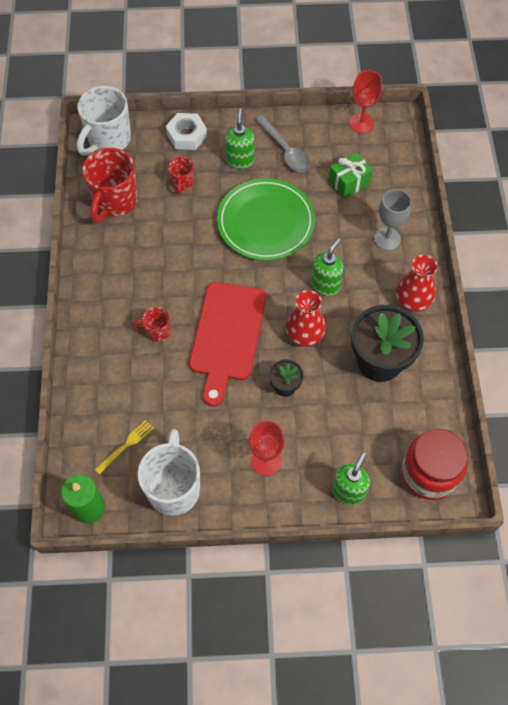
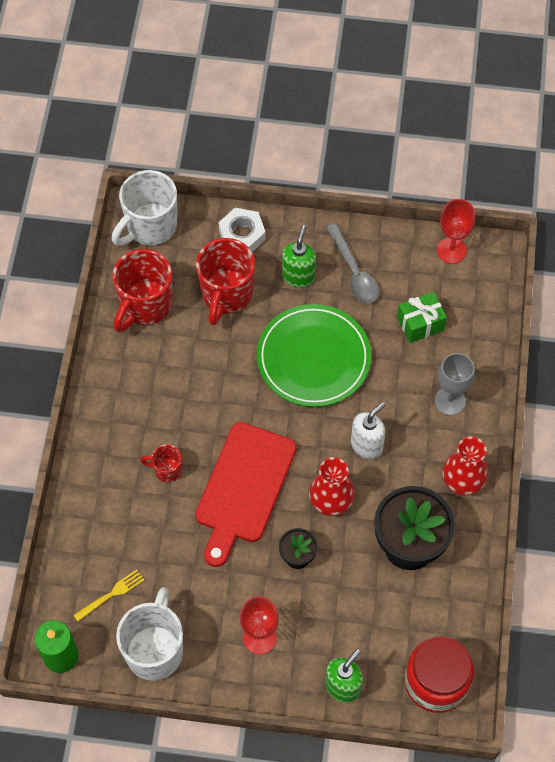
camera: 10 degrees right, 0 degrees up
(182, 183) = (226, 295): red mug -> red mug, size x2.00
(325, 285) = (367, 445): green soap dispenser -> white soap dispenser

